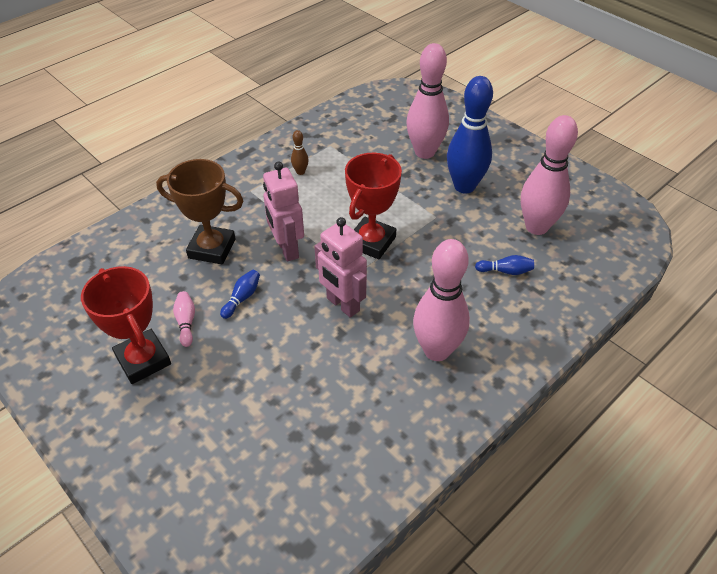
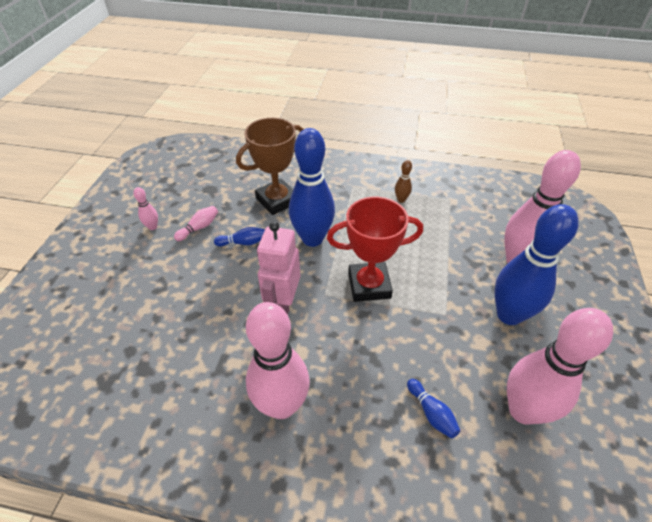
camera: 55 degrees right, 0 degrees up
(143, 360) = (152, 227): red trophy -> pink bowling pin
(212, 248) = (277, 200): brown trophy -> brown trophy turned 75 degrees clockwise
(287, 249) = (312, 239): pink robot -> blue bowling pin

